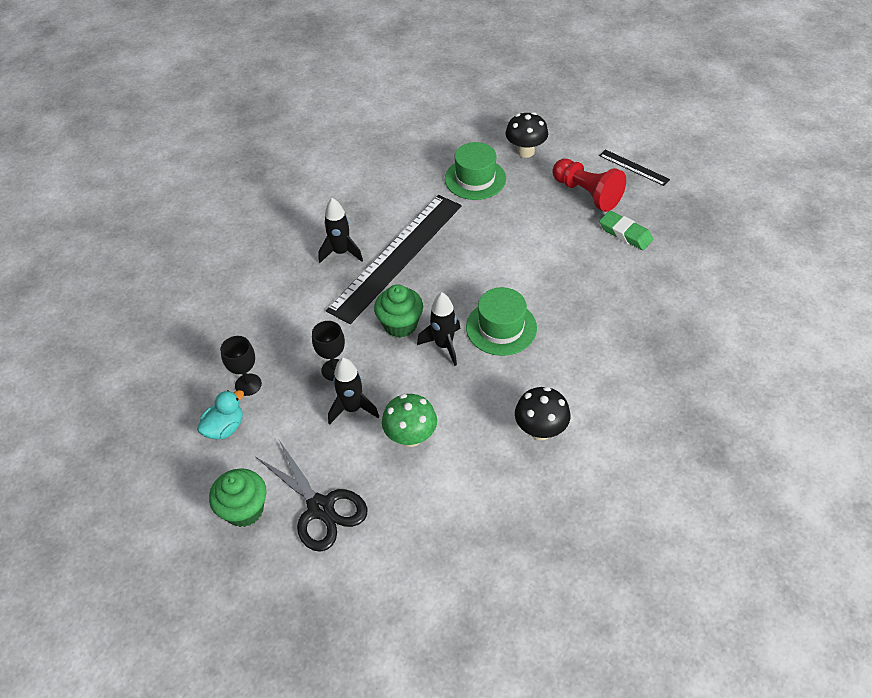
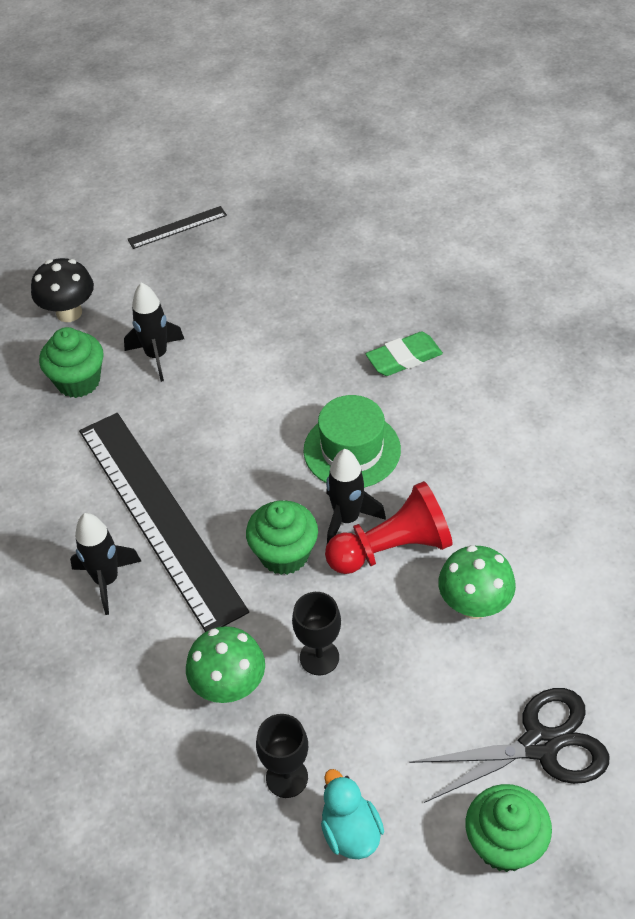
camera: 65 degrees left, 0 degrees up
(296, 335) = (229, 686): none -> green mushroom
(352, 408) = (397, 656): black rocket -> black rocket (157, 356)
(475, 179) = (78, 381): green hat -> green cupcake
(540, 430) = (525, 471): black mushroom -> none
(587, 194) = (189, 285): red pawn -> red pawn (392, 548)
(625, 233) = (277, 278): green eraser -> green eraser (404, 358)

